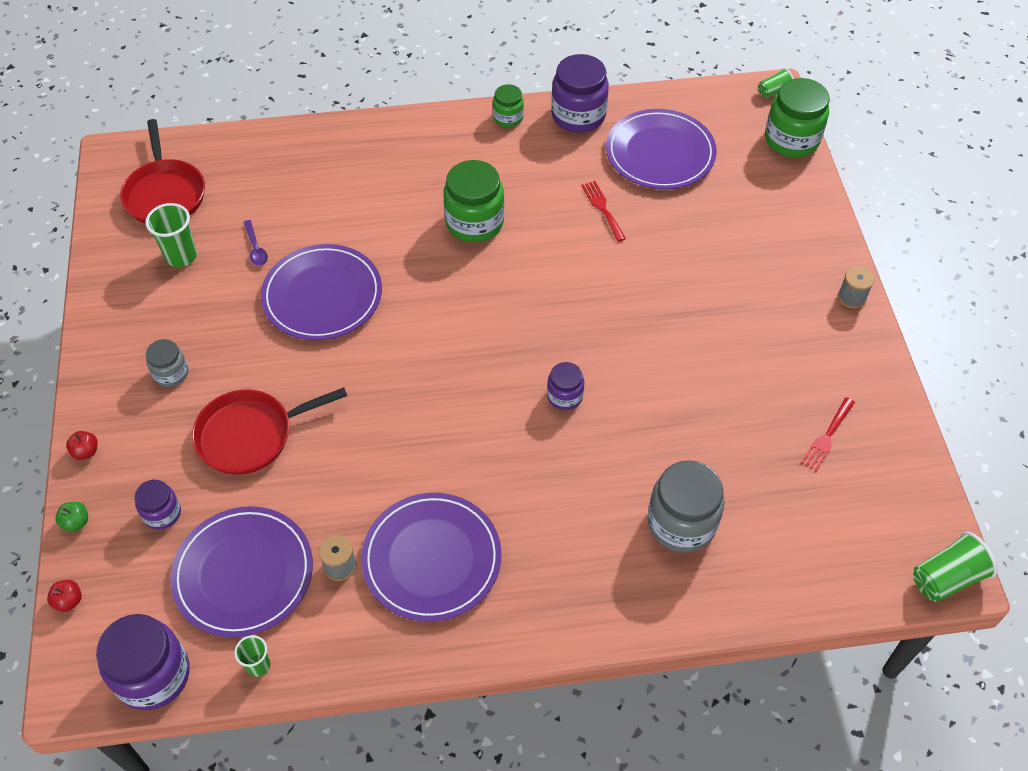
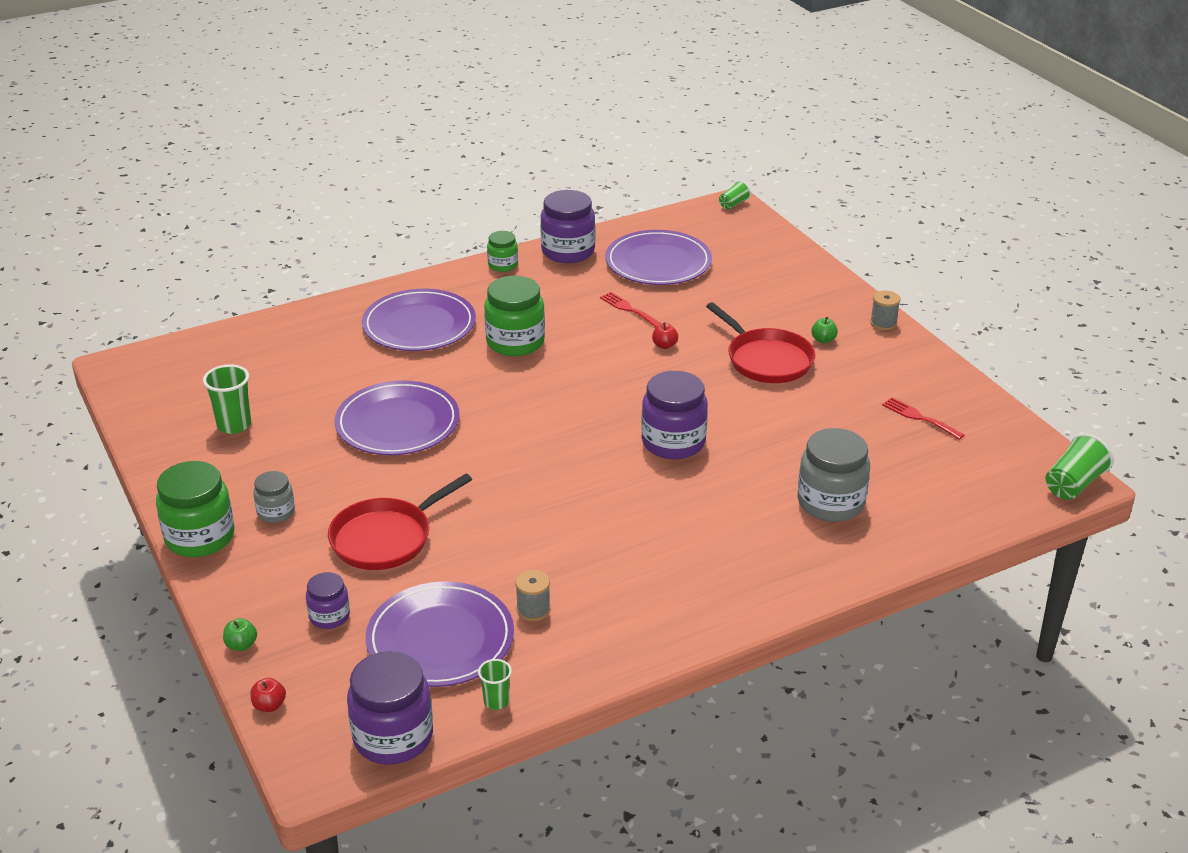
camera: 20 degrees left, 20 degrees down
(86, 451) = (220, 590): red apple -> red apple (664, 345)
(165, 194) = (189, 384): red pan -> red pan (767, 360)
(255, 248) = (309, 404): purple spoon -> none
(432, 559) = (619, 583): purple plate -> purple plate (419, 325)
(565, 396) = (673, 442): purple jar -> purple jar, size x1.80
(778, 303) = (823, 340): none -> green apple
(791, 140) = (768, 232): green jar -> green jar (200, 537)
(827, 437) = (919, 417): red fork -> red fork turned 120 degrees clockwise

